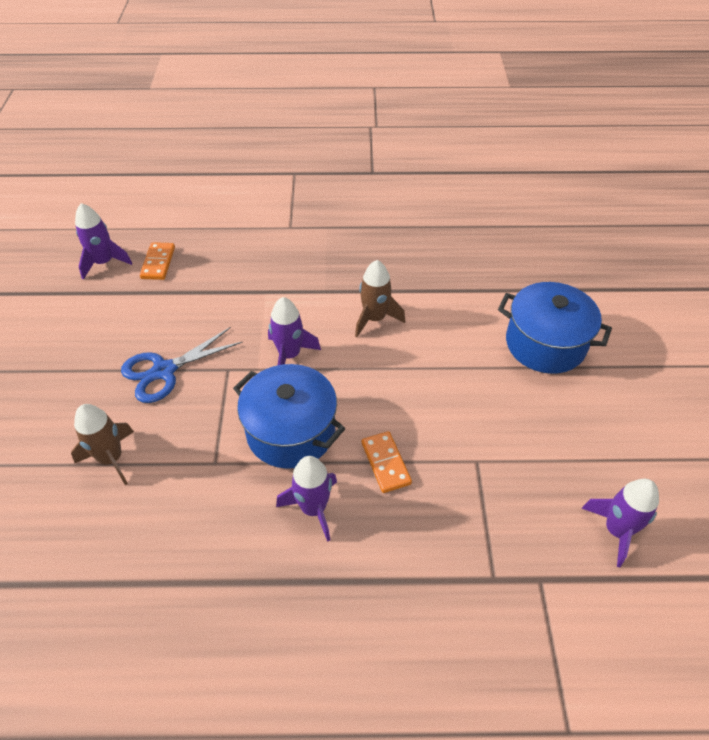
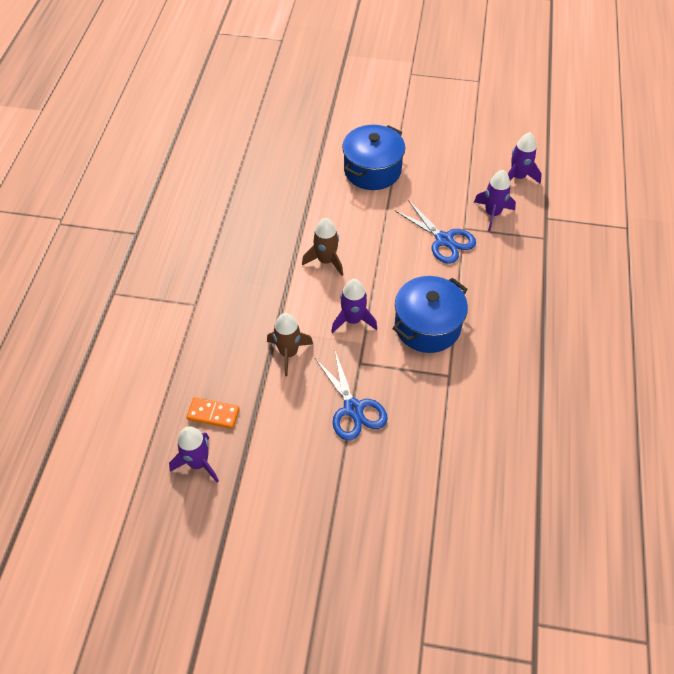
camera: 80 degrees left, 5 degrees up
(111, 458) = (437, 445): brown rocket -> brown rocket (288, 353)
(313, 508) = (492, 319): purple rocket -> purple rocket (492, 214)
(386, 463) = (460, 275): orange domino -> none
(446, 437) = (444, 240): none -> blue scissors

